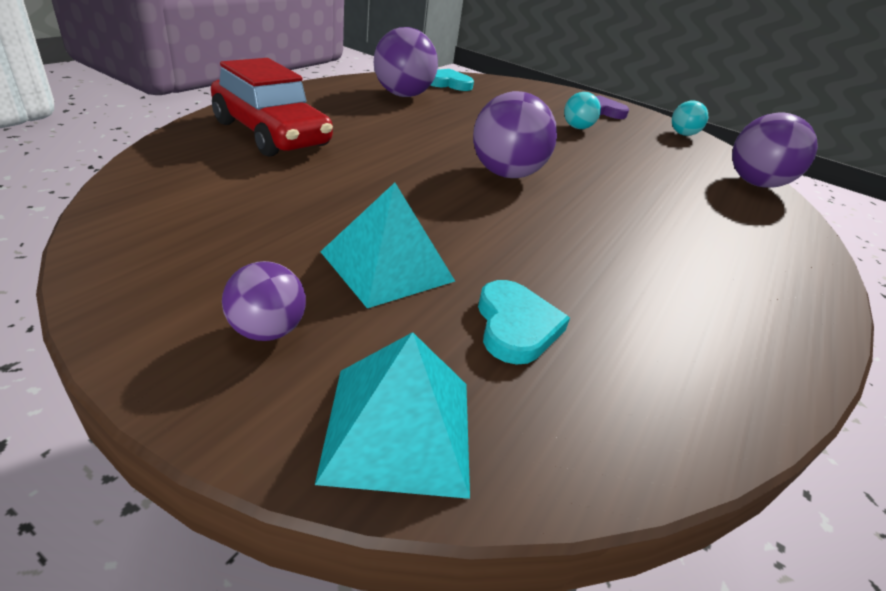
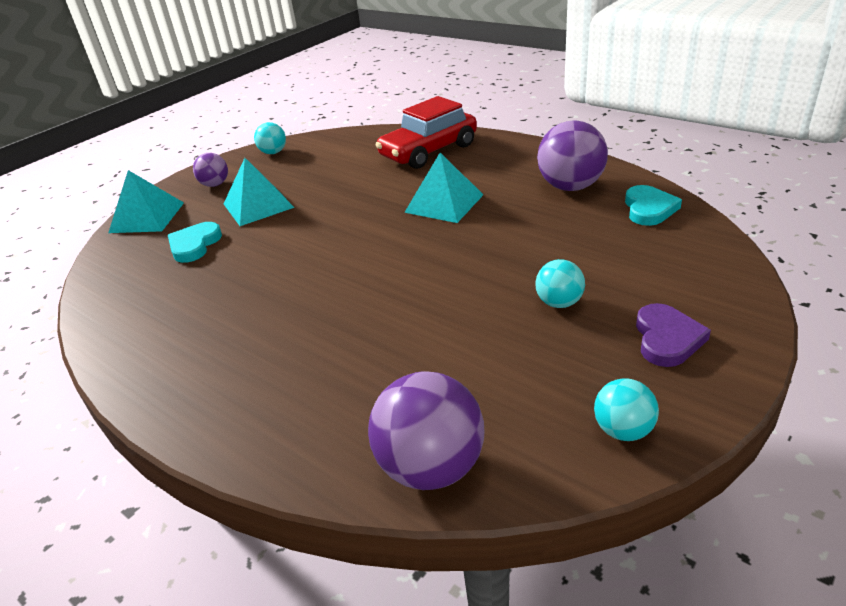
camera: 105 degrees right, 0 degrees up
(145, 258) = (273, 152): none -> turquoise ball
(419, 142) = (444, 203): none -> turquoise pyramid
(505, 174) = (393, 245): purple ball -> none
(516, 326) = (194, 245): turquoise heart -> turquoise heart turned 105 degrees clockwise

